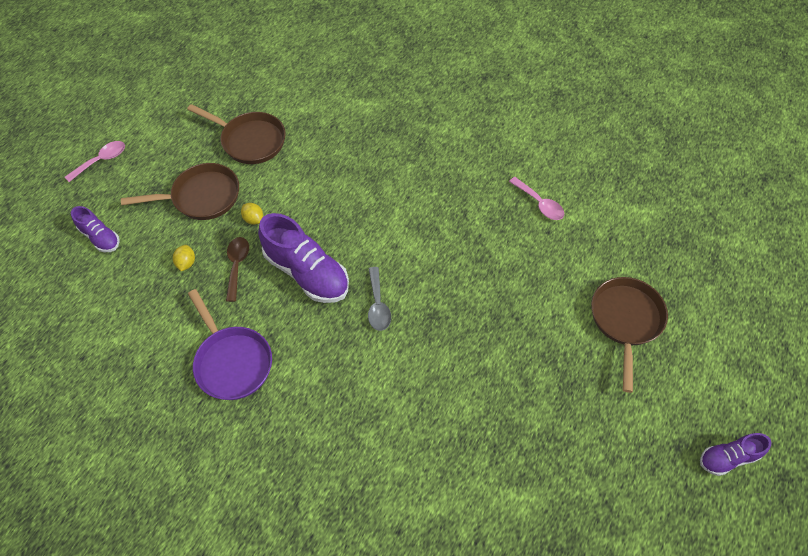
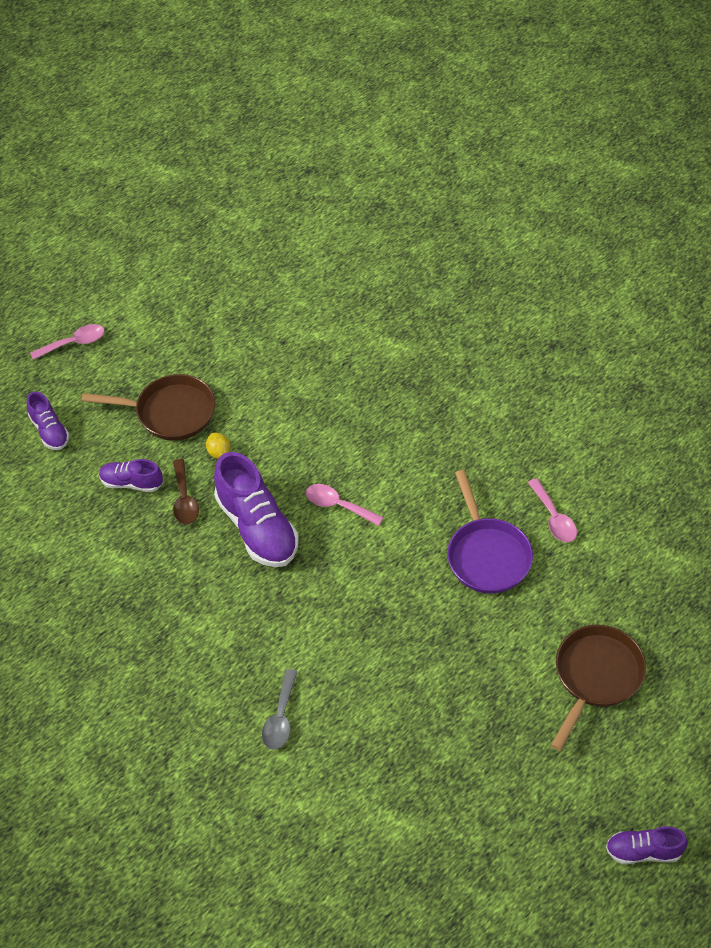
camera: 20 degrees right, 5 degrees down
(186, 263) = (131, 483): yellow lemon -> purple shoe
(232, 362) = (147, 601): purple pan -> purple pan (487, 555)
(237, 265) = (184, 499): brown spoon -> brown spoon turned 150 degrees clockwise
(250, 141) = (244, 359): brown pan -> none
(367, 237) = (338, 505): none -> pink spoon
(378, 305) = (322, 584): grey spoon -> grey spoon (280, 718)

